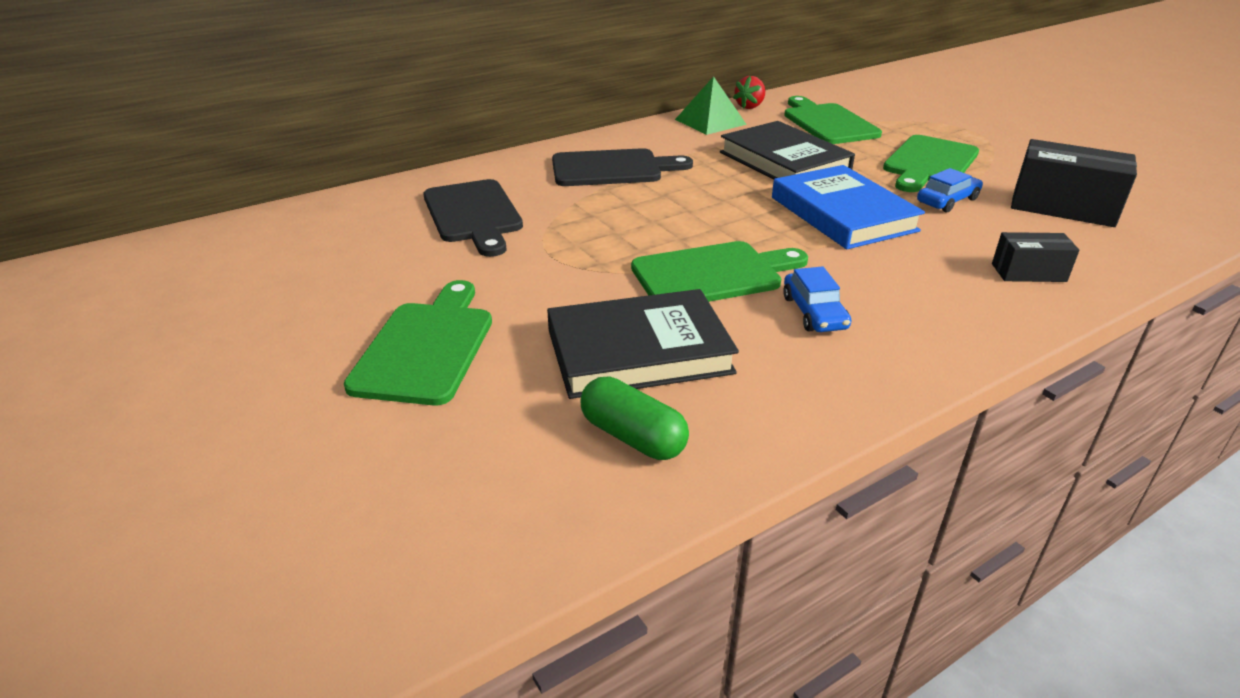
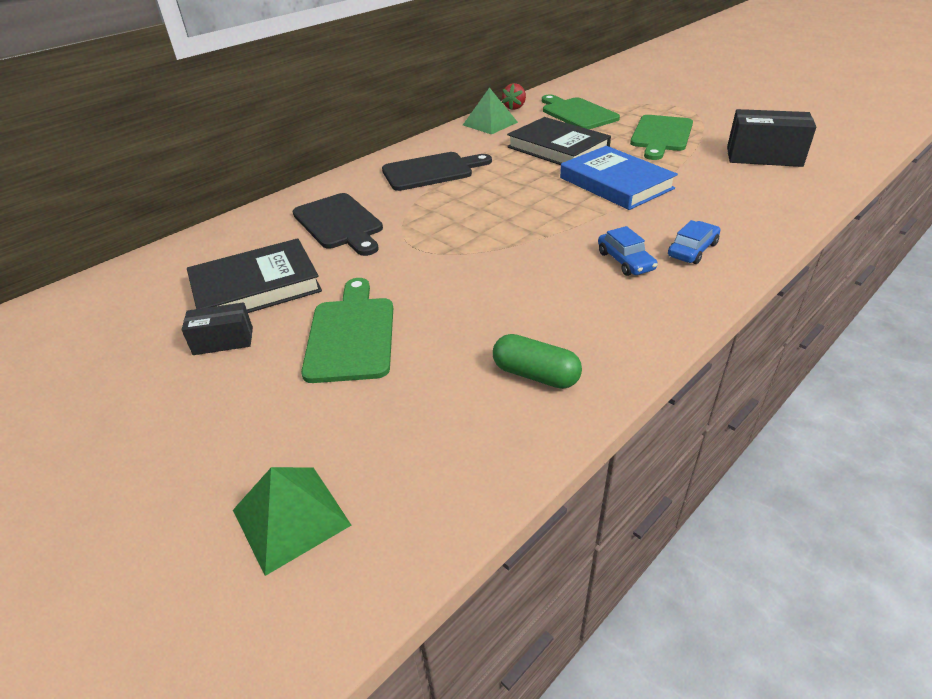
camera: 10 degrees left, 5 degrees up
(252, 554) = (291, 517): none -> green pyramid
(639, 351) = (512, 311): black book -> black book (256, 287)
(713, 274) = (542, 243): green cutting board -> none
(947, 201) = (684, 163): blue car -> blue car (692, 250)
(1028, 273) = (758, 208): black box -> black box (223, 341)

